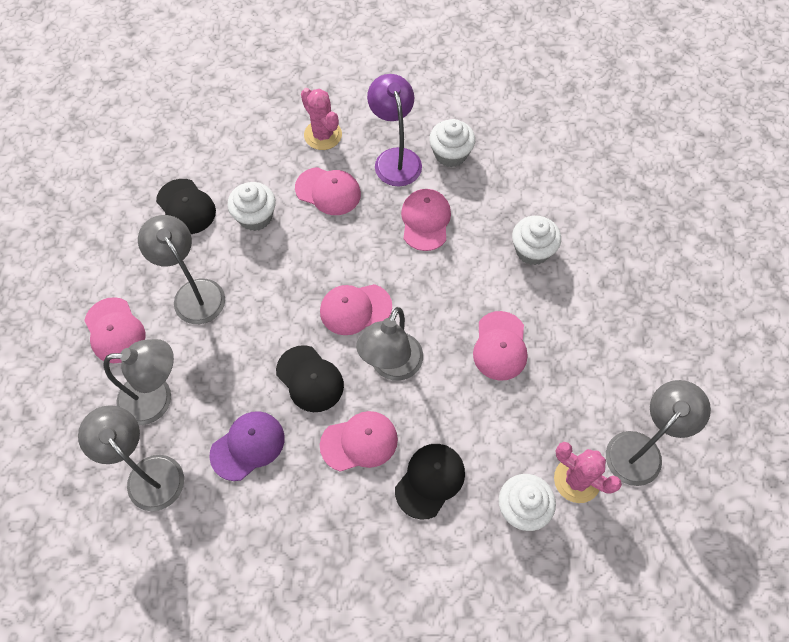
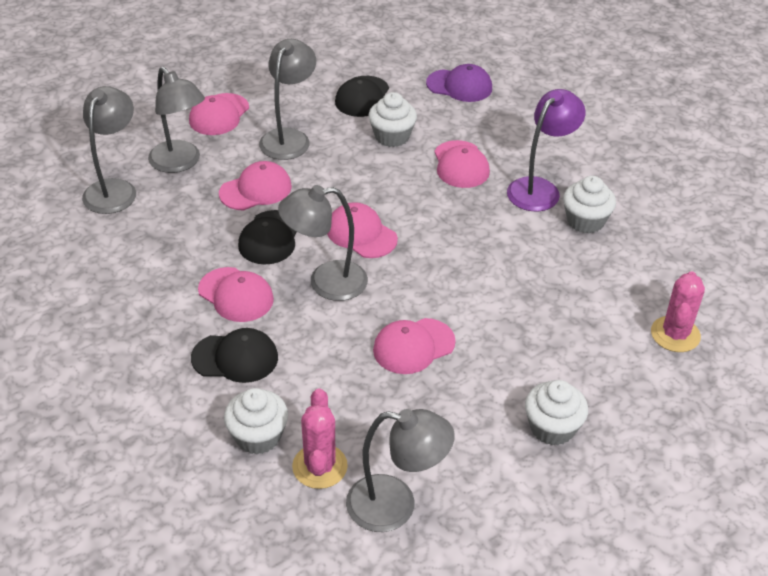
camera: 55 degrees right, 20 degrees down
(248, 446) = (179, 231): purple cap -> purple cap (459, 86)
(323, 135) = (514, 135): pink cactus -> pink cactus (675, 334)
(425, 220) = (495, 237): pink cap -> pink cap (256, 190)
(532, 250) = (541, 324): white cupcake -> white cupcake (552, 428)

